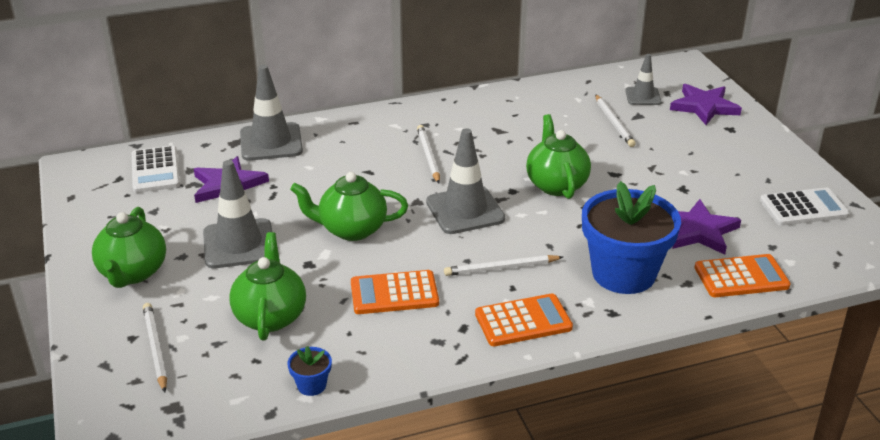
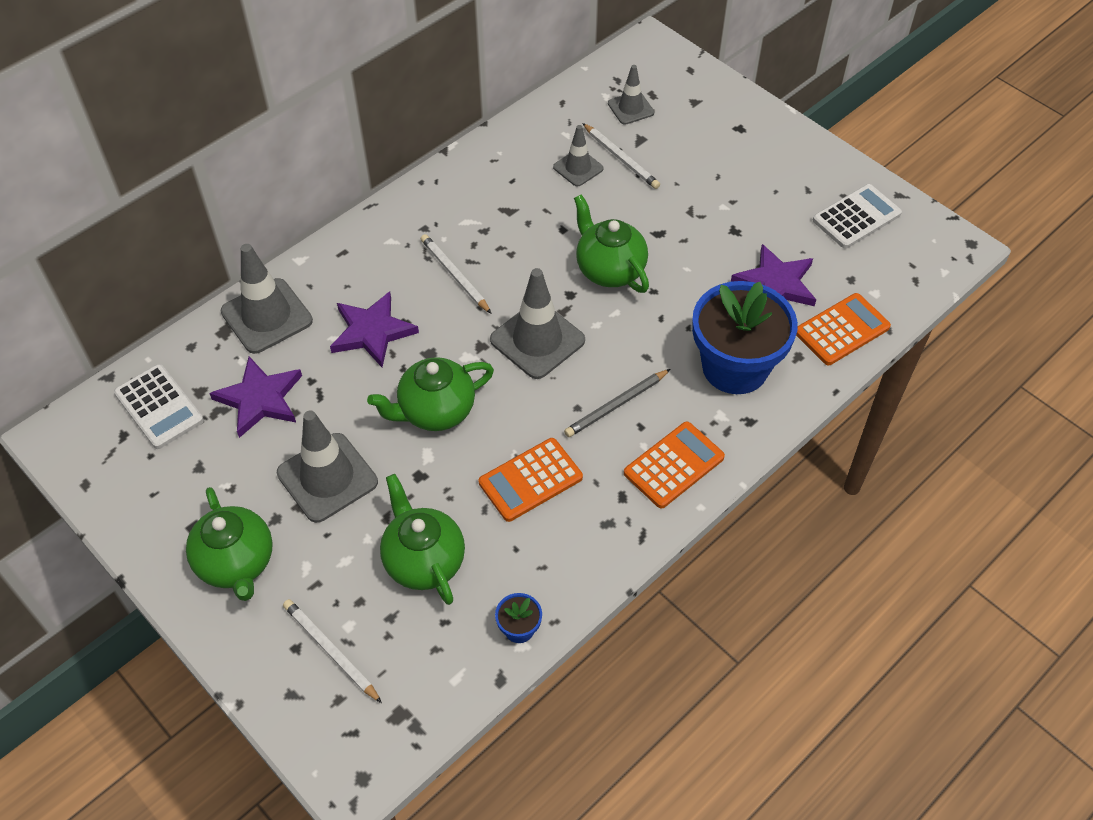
camera: 25 degrees left, 20 degrees up
(501, 268) = (616, 405): white pencil -> grey pencil
(574, 120) = (578, 168): none -> grey traffic cone
(704, 107) = (699, 104): purple star -> purple star (372, 332)

